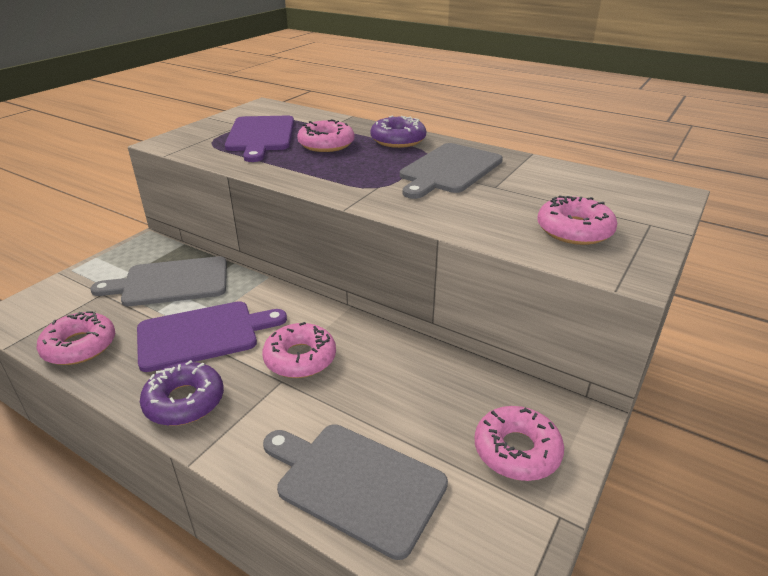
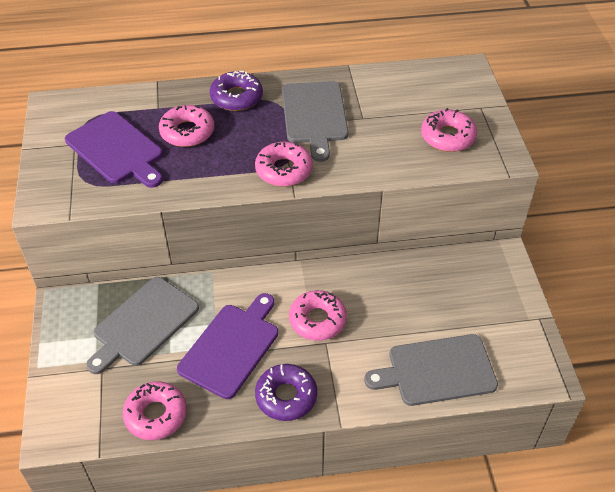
camera: 40 degrees left, 15 degrees up
(517, 450) = (491, 297): pink donut -> pink donut (284, 170)

